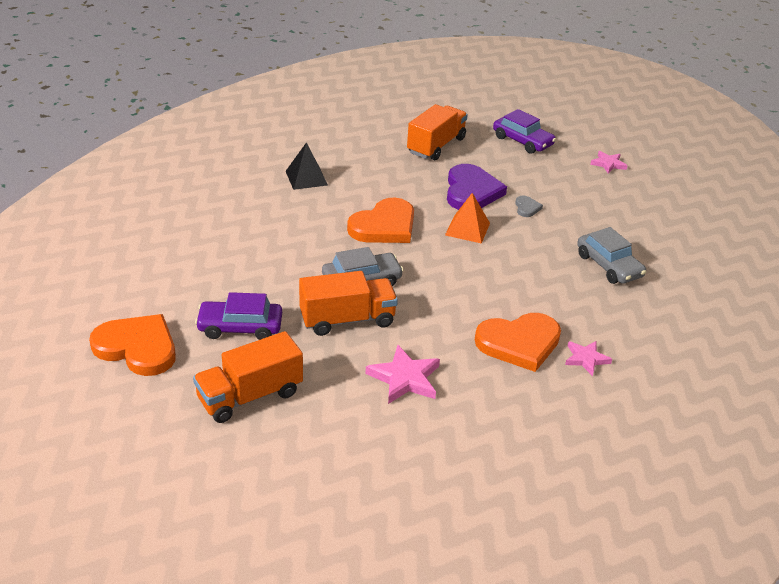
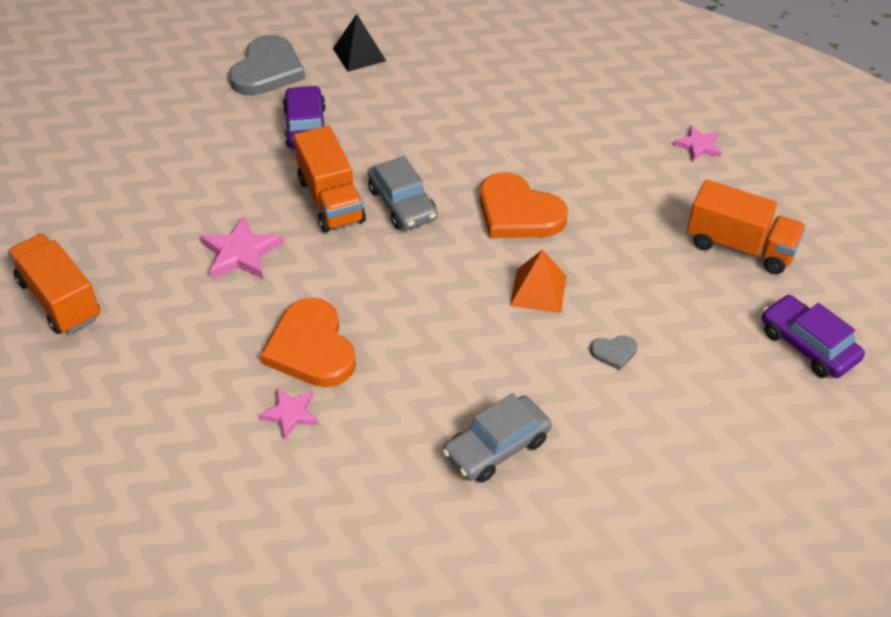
camera: 85 degrees right, 10 degrees up
(137, 347) = (267, 70): orange heart -> grey heart
(250, 396) = (207, 148): orange truck -> orange truck (60, 299)
(306, 178) = (599, 135): black pyramid -> black pyramid (359, 54)
(471, 191) = (633, 290): purple heart -> none
(522, 141) = (808, 345): purple car -> purple car turned 105 degrees clockwise
(608, 164) = (791, 459): pink star -> pink star (698, 146)

